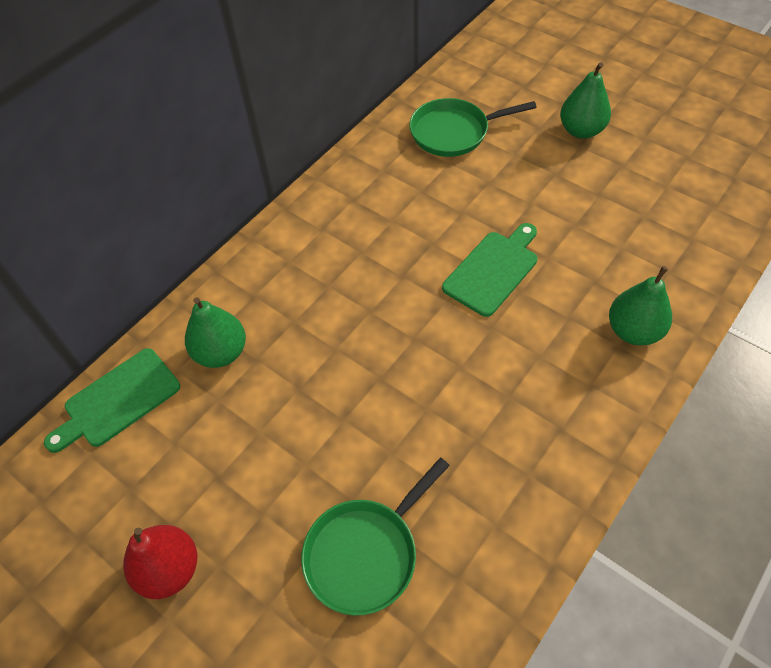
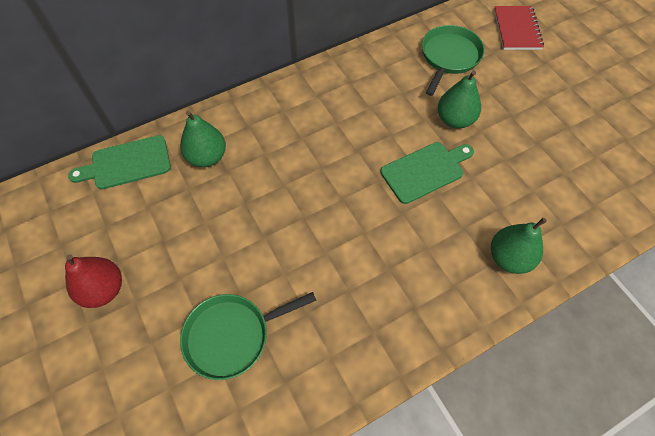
camera: 20 degrees right, 5 degrees up
(453, 132) = (449, 57): green pan -> green pan turned 105 degrees clockwise
(512, 77) = (516, 29): none -> red notebook
(581, 131) = (549, 89): green pear -> green pear (454, 120)

